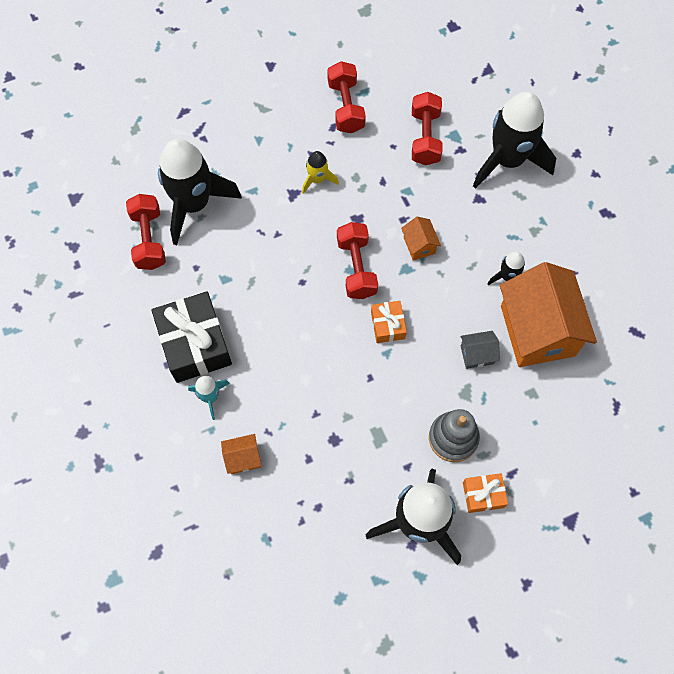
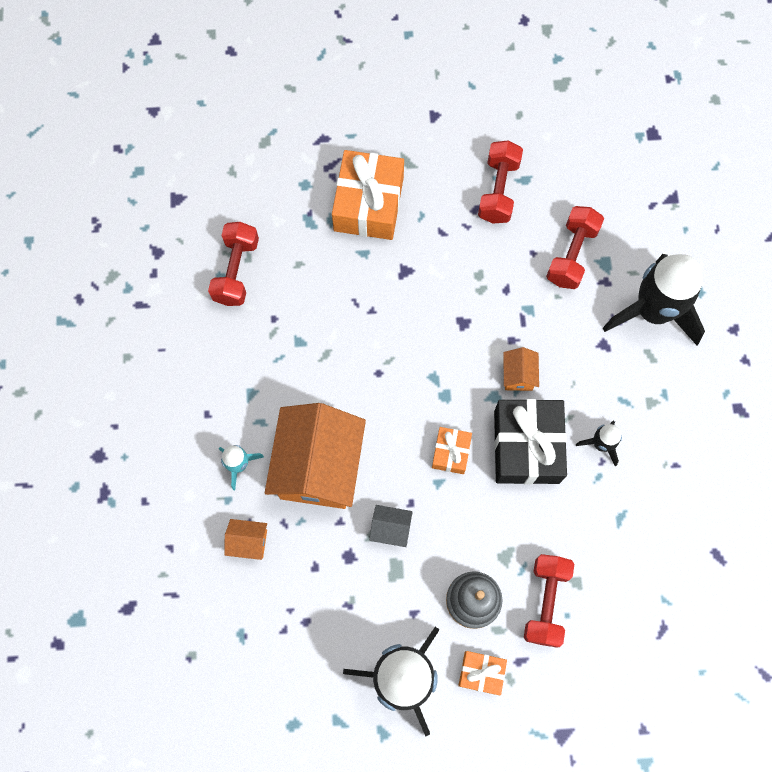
camera: 20 degrees right, 5 degrees up
(194, 204) = (296, 247): black rocket -> none
(194, 343) = (243, 401): black gift -> black gift (526, 446)
(242, 150) = (368, 204): none -> orange gift
(317, 179) = (437, 264): yellow rocket -> none
(356, 268) = (441, 377): red dumbbell -> red dumbbell (545, 602)
(477, 354) = (534, 519): grey house -> grey house (390, 528)
(537, 330) = (609, 515): orange house -> orange house (318, 467)

